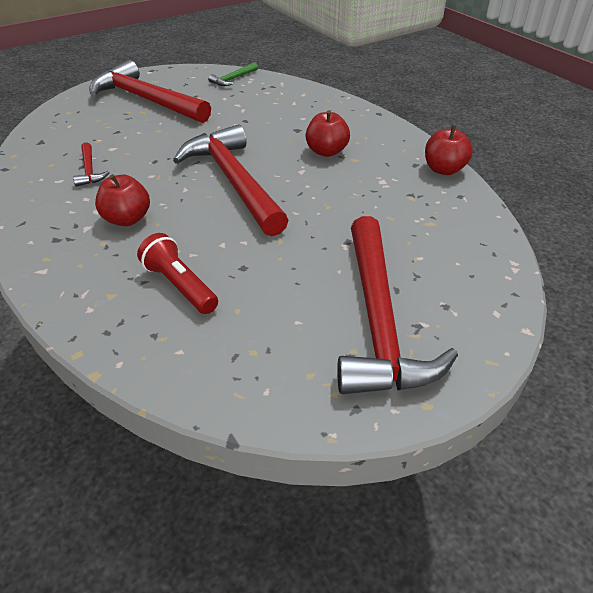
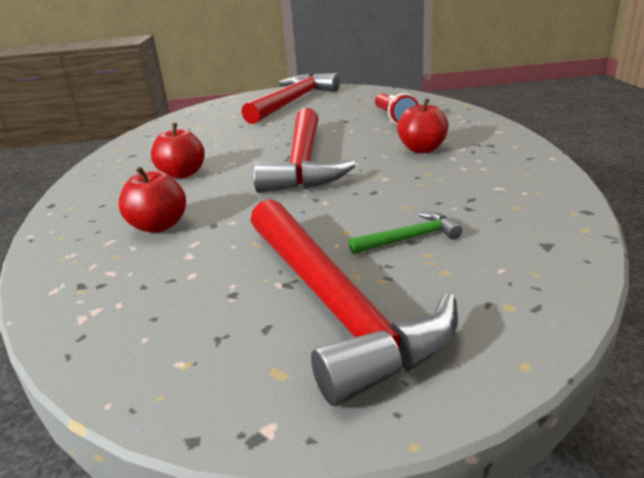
camera: 150 degrees left, 15 degrees down
(89, 170) = (459, 192): red hammer -> none
(233, 79) = (114, 326): green hammer -> green hammer (409, 239)
(444, 169) = (120, 149): red apple -> red apple (159, 226)

